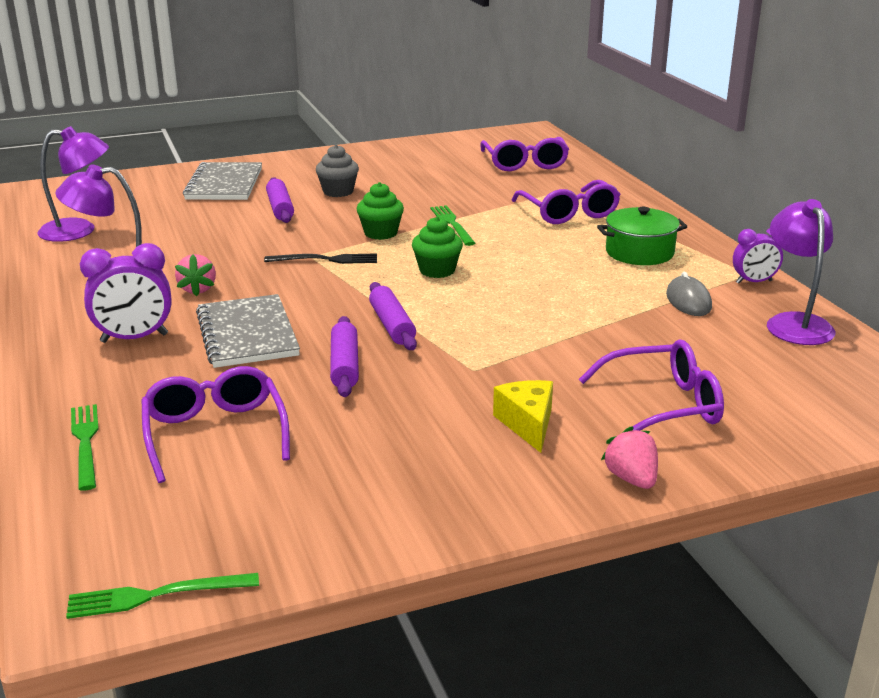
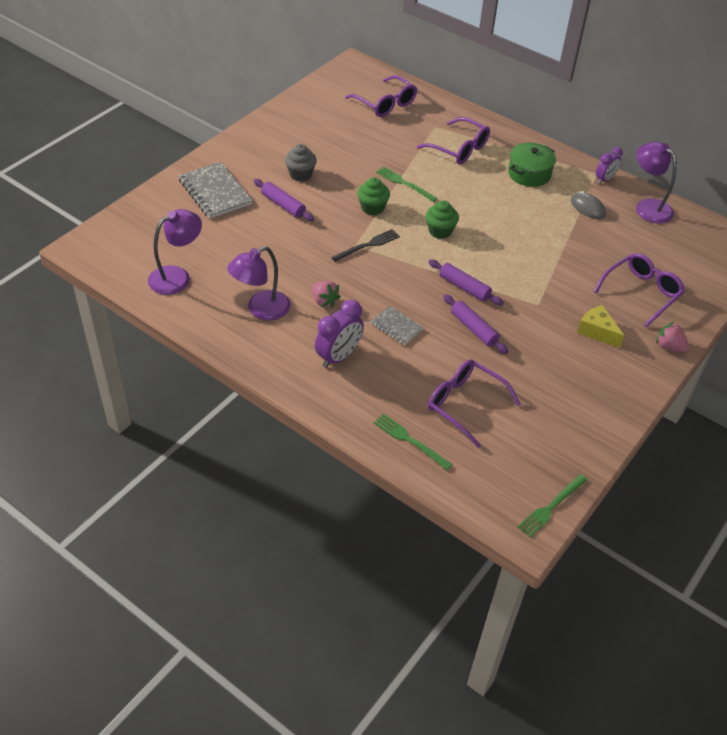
camera: 35 degrees left, 20 degrees up
(247, 334) = (396, 326): grey notebook -> grey notebook, size x0.56

